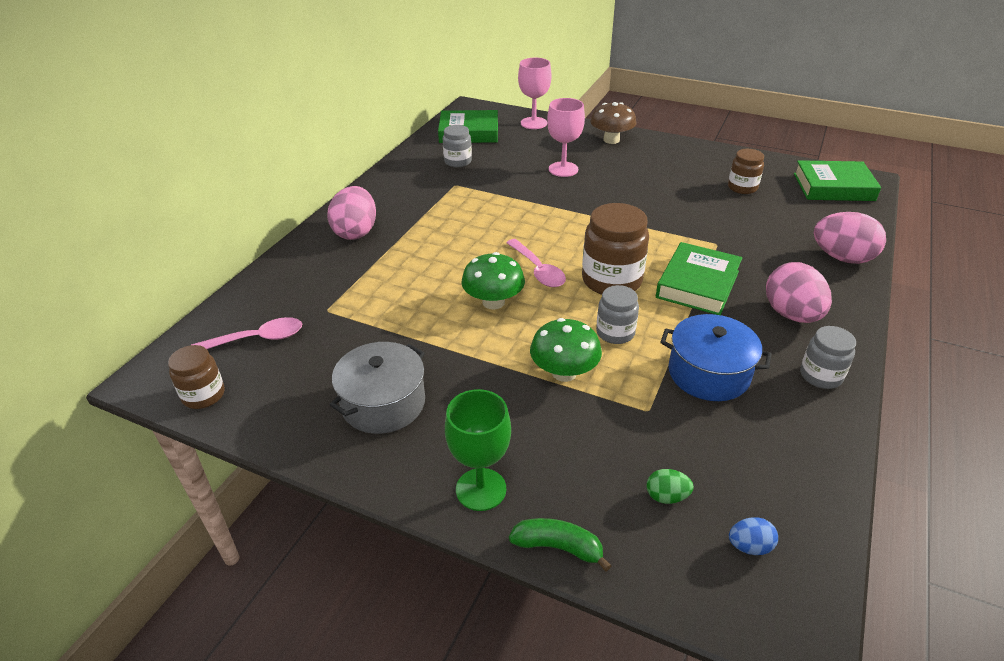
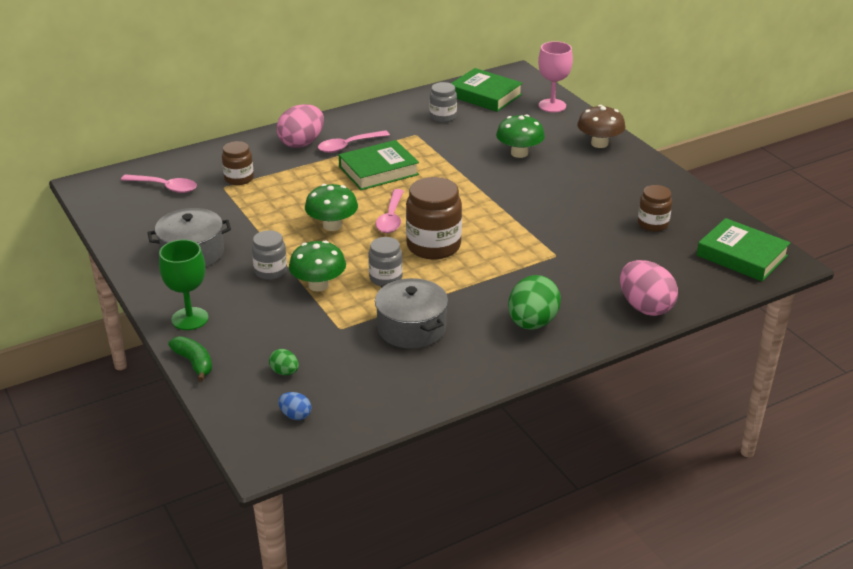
camera: 35 degrees right, 5 degrees down
(203, 395) = (105, 206): brown jar -> brown jar (239, 178)
(406, 217) = (348, 146): none -> pink spoon
(563, 169) = (519, 153): pink goblet -> green mushroom
(698, 284) = (494, 275): green book -> green book (378, 171)
(709, 373) = (411, 328): blue pot -> grey pot
(791, 314) = (532, 323): pink egg -> green egg
(820, 376) = (487, 365): grey jar -> grey jar (270, 271)

